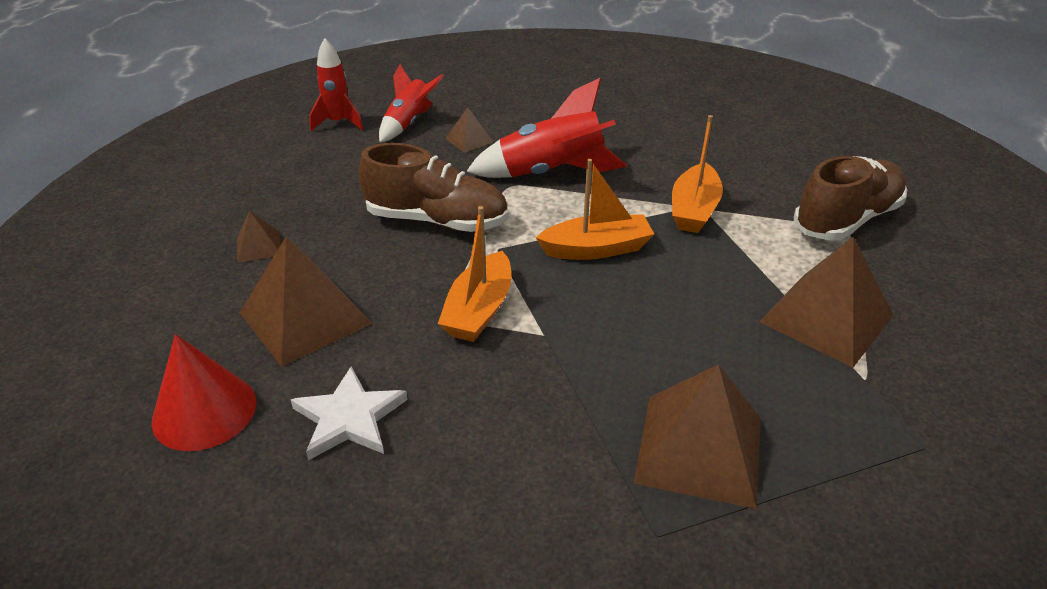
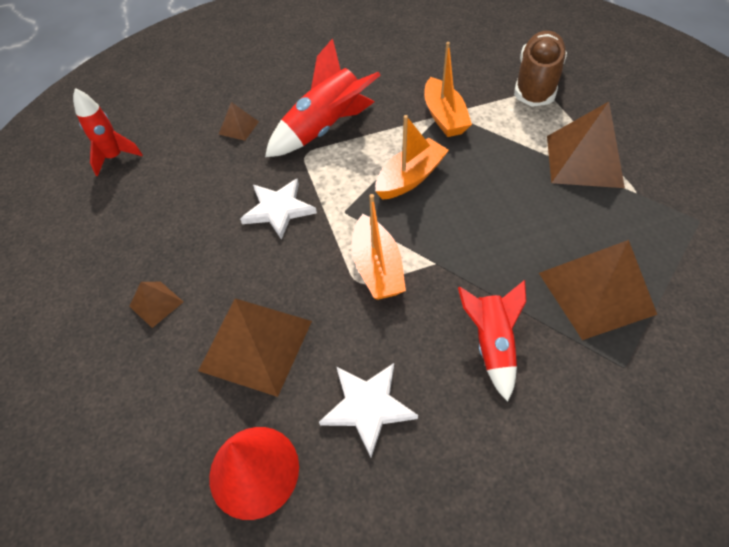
camera: 30 degrees left, 15 degrees up
(408, 123) = (176, 133): red rocket -> red rocket (491, 345)
(436, 221) = (278, 209): brown shoe -> white star

